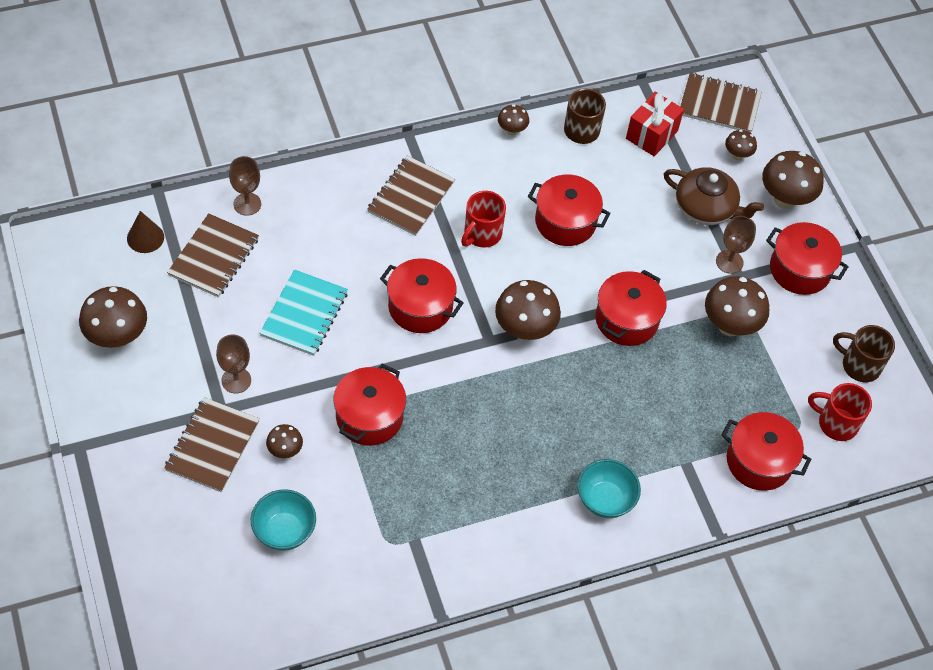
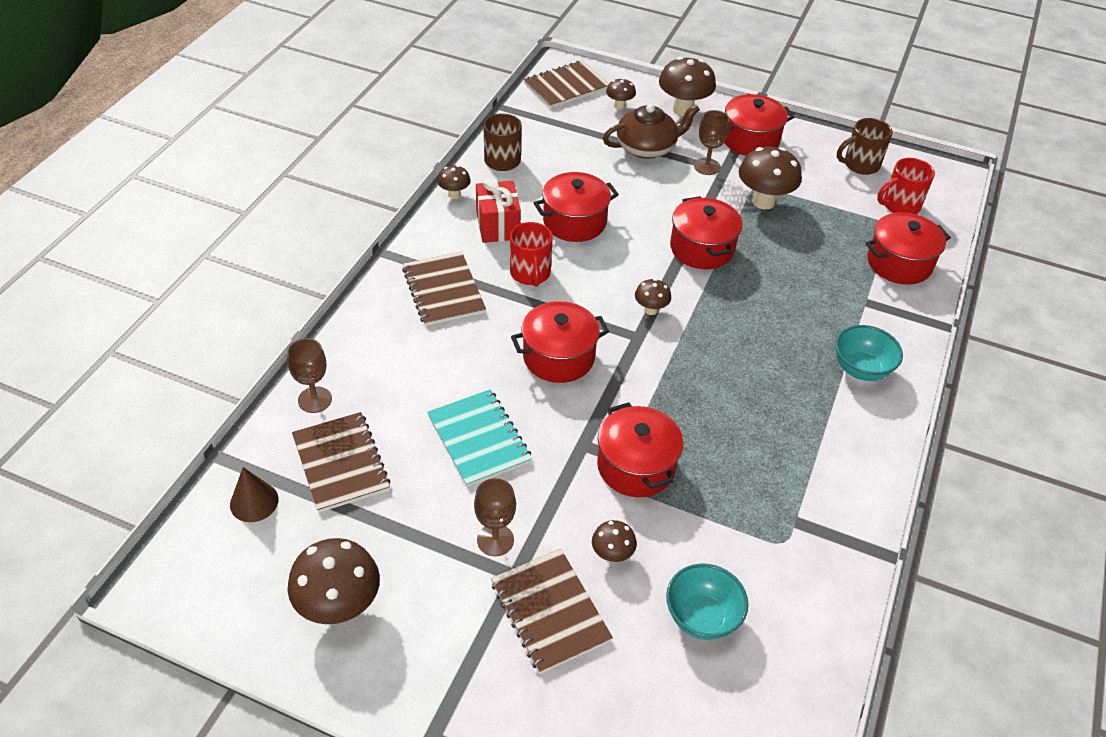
camera: 45 degrees left, 10 degrees down
(524, 330) = (650, 310): brown mushroom -> brown mushroom, size x0.53
(651, 135) = (551, 131): red gift -> red gift (498, 226)

